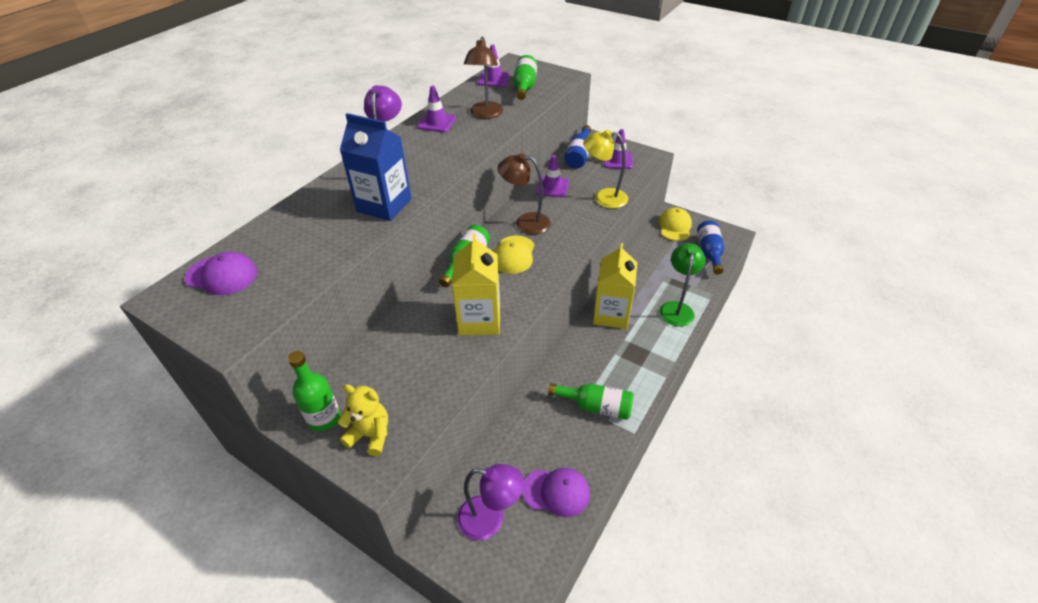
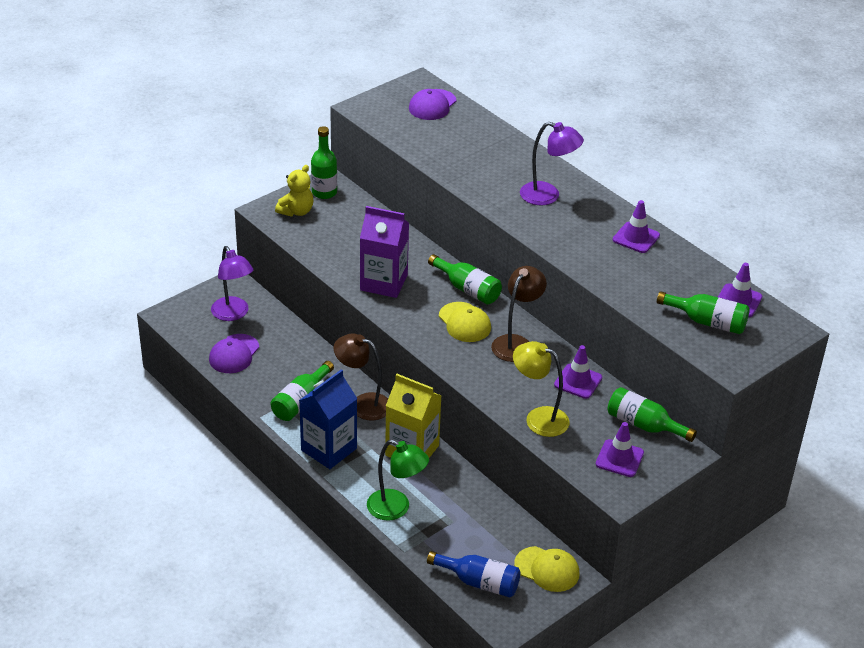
camera: 105 degrees right, 5 degrees down
(384, 205) = (489, 186): blue carton -> blue carton (329, 449)
(479, 320) = (384, 282): yellow carton -> purple carton
(485, 114) = (643, 276): brown lamp -> brown lamp (363, 404)
(490, 520) = (233, 314): purple lamp -> purple lamp turned 60 degrees counterclockwise
(514, 255) = (464, 322): yellow cap -> yellow cap turned 150 degrees counterclockwise
(579, 155) = (644, 425): blue bottle -> green bottle
(603, 198) = (538, 418): yellow lamp -> yellow lamp turned 90 degrees counterclockwise

